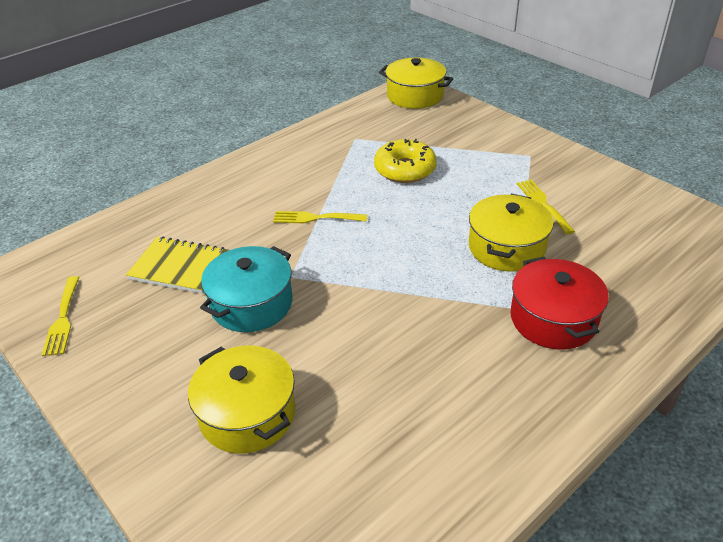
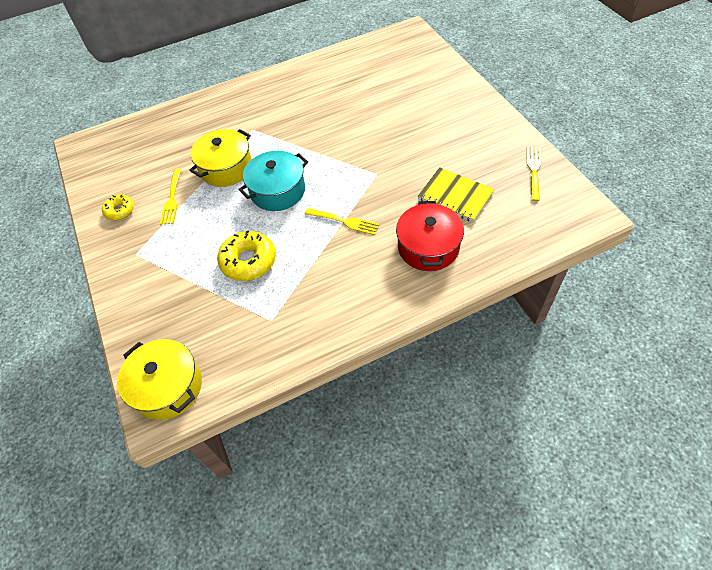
camera: 160 degrees left, 15 degrees up
(247, 414) = (418, 101): yellow pot -> none
(251, 304) = (407, 159): turquoise pot -> turquoise pot (278, 191)
(553, 319) = (237, 119): red pot -> red pot (428, 247)
(592, 184) = (120, 210): none -> yellow donut

